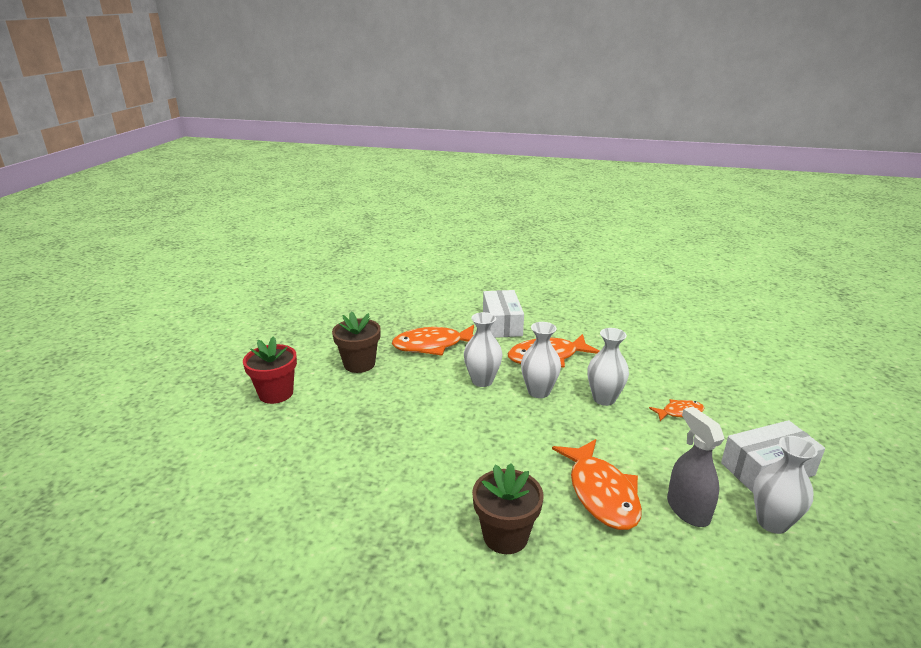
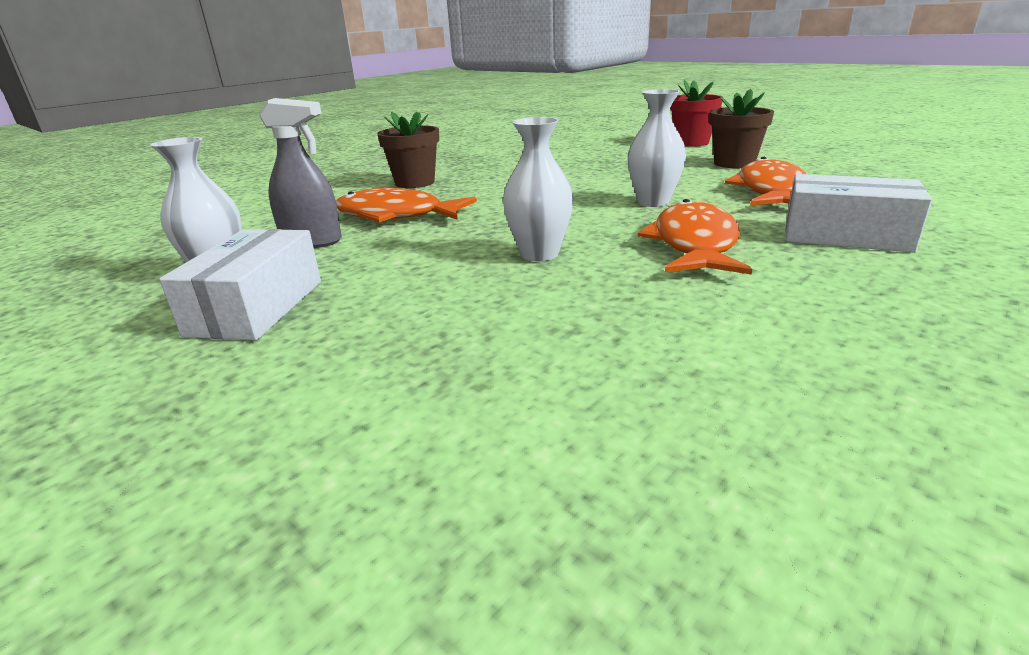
camera: 120 degrees right, 0 degrees up
(538, 392) = (599, 223): white vase -> none
(679, 412) = (441, 294): orange fish -> none

